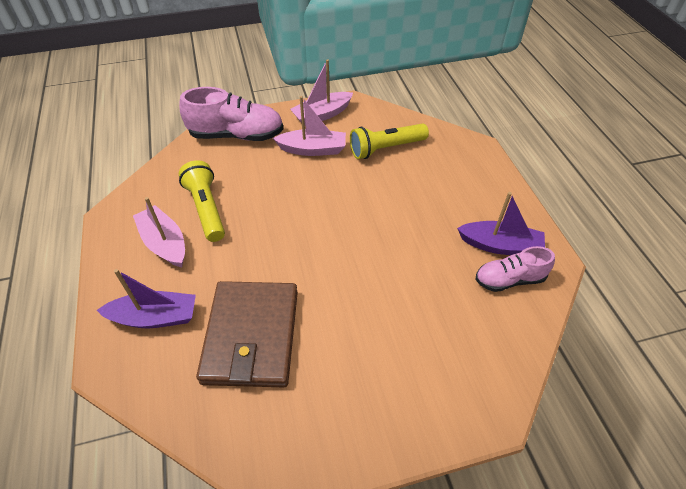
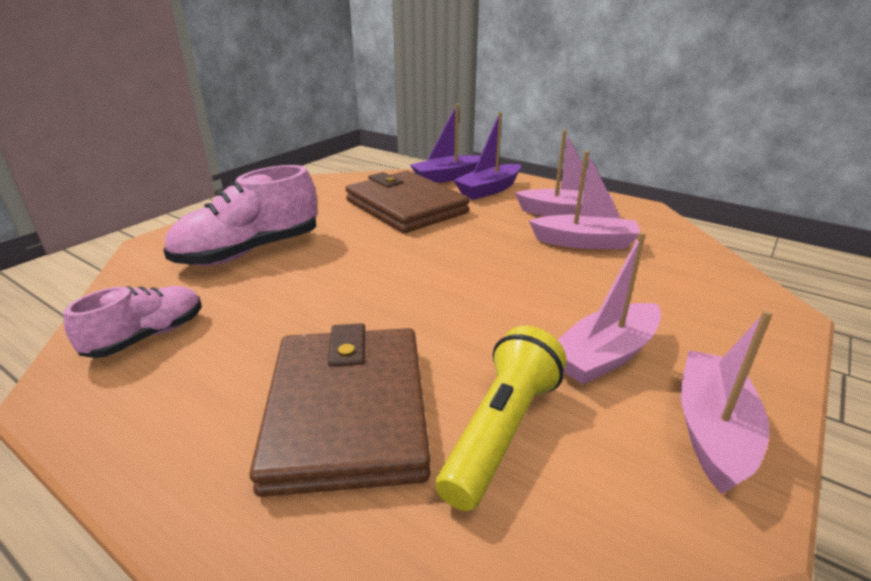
camera: 140 degrees right, 20 degrees down
(206, 209) = (584, 242): yellow flashlight -> pink boat
(237, 135) = (727, 315): pink shoe -> pink shoe (249, 251)
(433, 183) = (347, 411): none -> brown wallet
(500, 245) = (170, 371): purple boat -> purple boat (447, 177)

